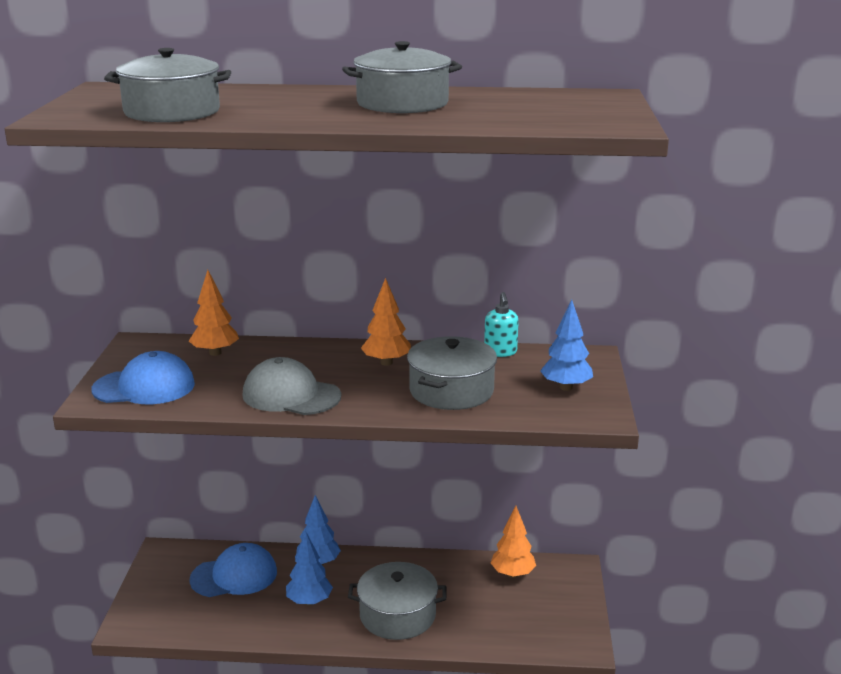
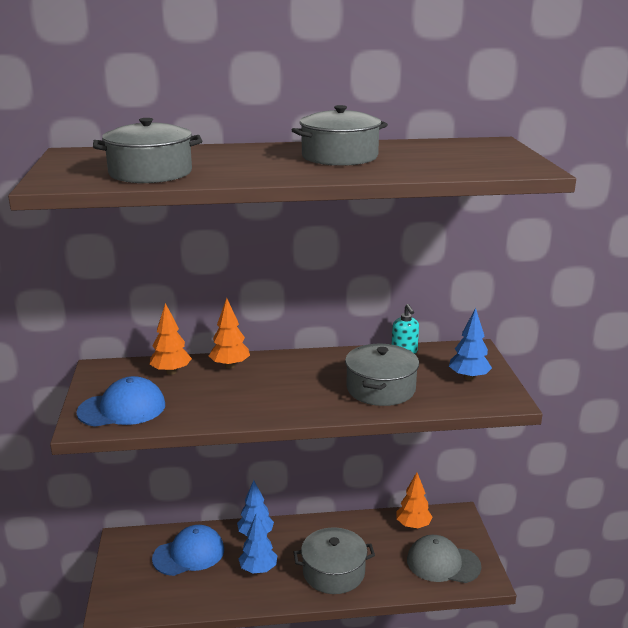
camera: 10 degrees left, 0 degrees up
(291, 395) = (251, 405): grey cap -> grey cap (443, 563)
(386, 362) = (317, 368): orange tree -> orange tree (230, 366)

